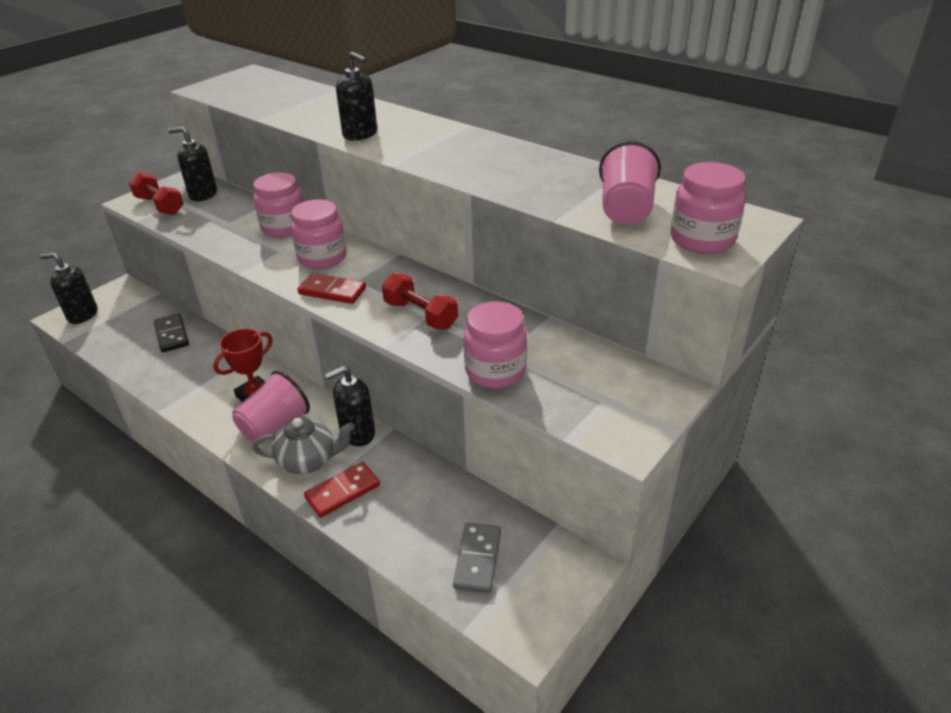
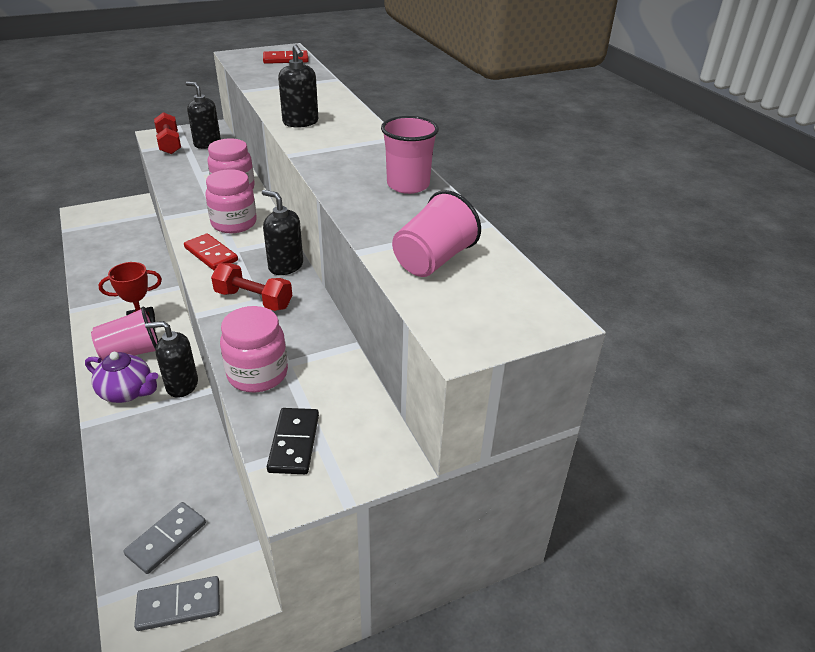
camera: 25 degrees right, 0 degrees up
(82, 315) = (93, 215): black soap dispenser -> black soap dispenser (285, 266)
(171, 335) = (133, 251): black domino -> black domino (294, 443)
(308, 460) = (127, 392): grey teapot -> purple teapot
(342, 492) = (126, 429): red domino -> red domino (285, 60)
(420, 315) = (253, 300): red dumbbell -> red dumbbell turned 45 degrees counterclockwise
(529, 160) = (408, 185): none -> pink cup
(542, 602) = (179, 605): none -> grey domino
(702, 239) = (467, 316): pink jar -> none

